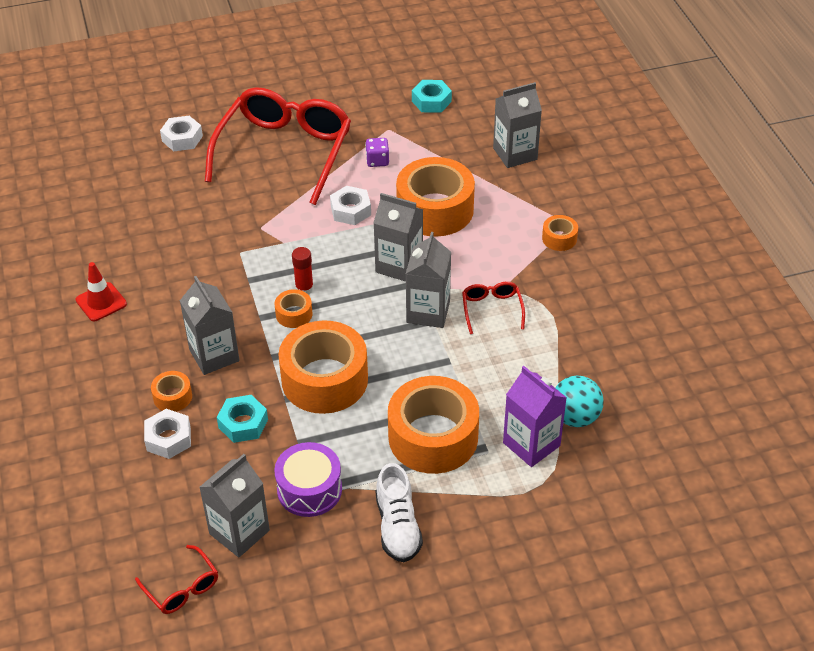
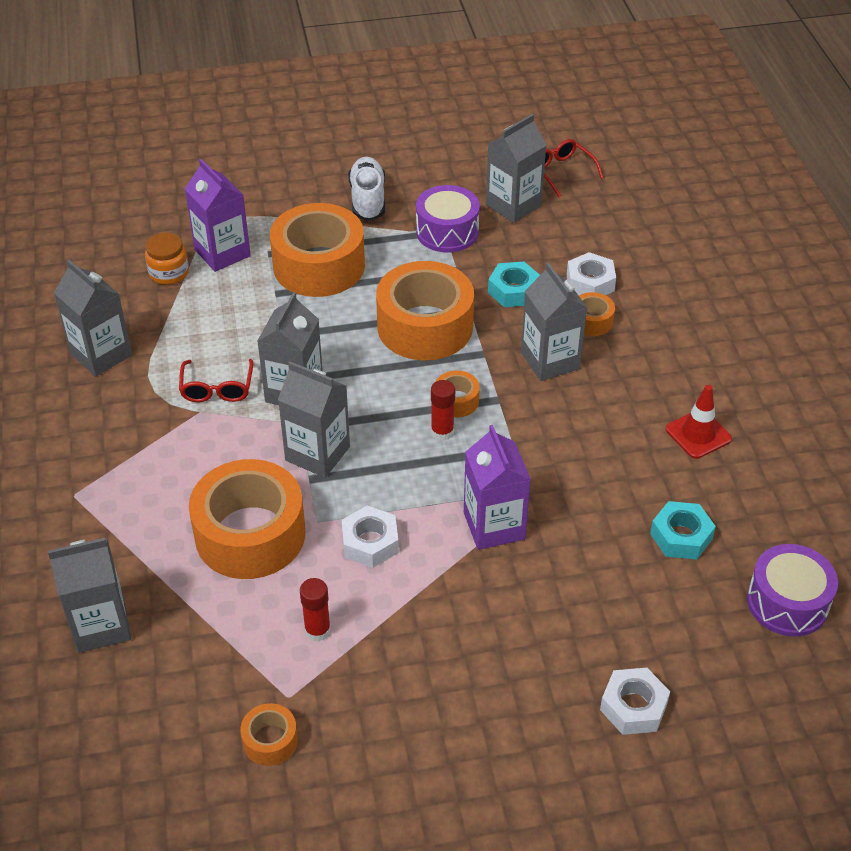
camera: 175 degrees left, 0 degrees up
(70, 196) = (787, 602): none -> purple drum
(264, 227) = (494, 526): none -> purple carton
(284, 152) = (462, 662): red glasses -> none
(377, 161) = (317, 630): purple dice -> red glue stick
(431, 101) = (201, 756): turquoise nut -> turquoise nut (681, 536)
(559, 238) = (96, 475): orange tape -> orange tape (270, 740)
(575, 417) = (169, 273): turquoise ball -> orange jar
(600, 331) = (101, 354): none -> grey carton

